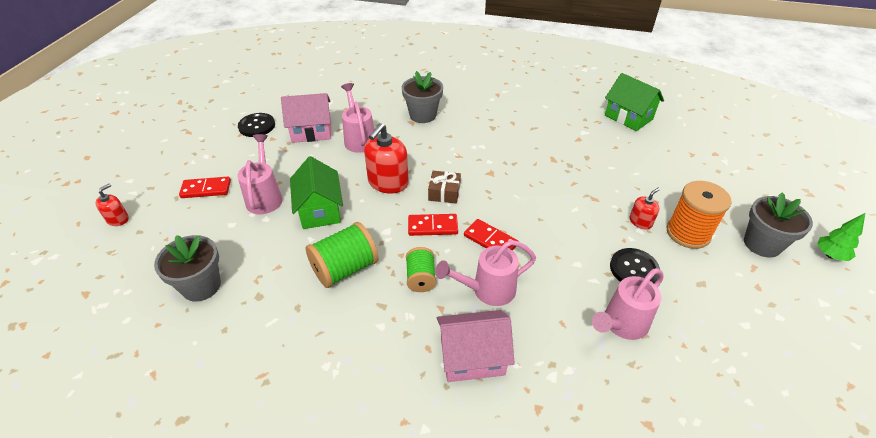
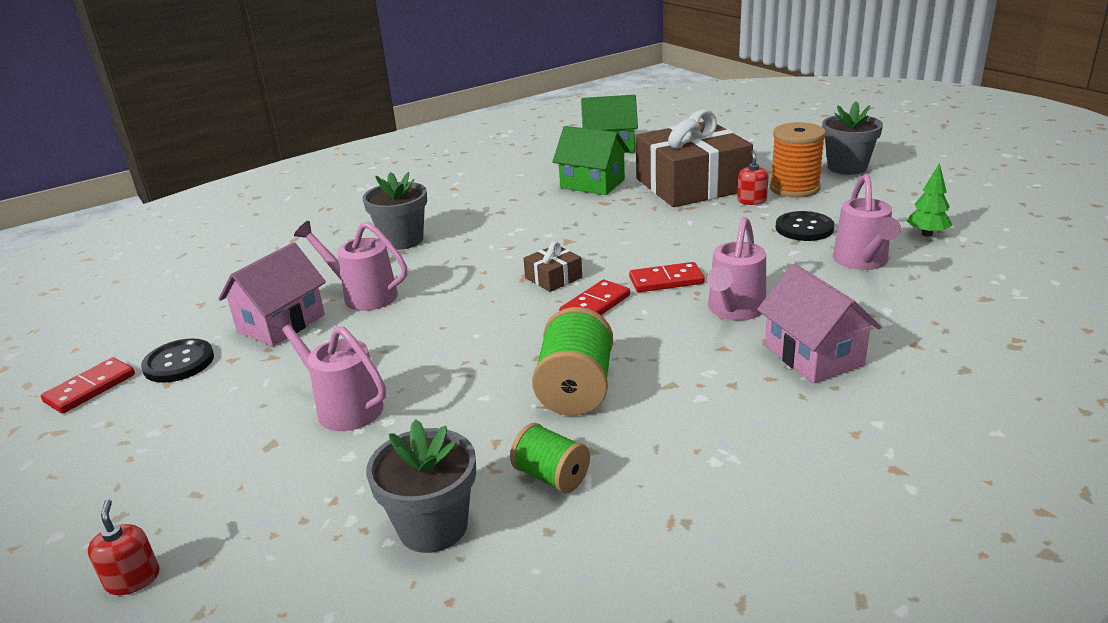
camera: 45 degrees left, 15 degrees down
(206, 189) = (231, 456): red domino -> red domino (90, 388)
(320, 210) = (444, 371): green house -> green house (592, 184)
(388, 182) = (477, 305): red soap dispenser -> none
(421, 278) = (663, 343): green spool -> green spool (551, 476)
(472, 357) = (813, 355): pink house -> pink house turned 60 degrees counterclockwise
(626, 182) = (692, 185): none -> brown gift
(830, 255) = (891, 151): green tree -> green tree (927, 234)

